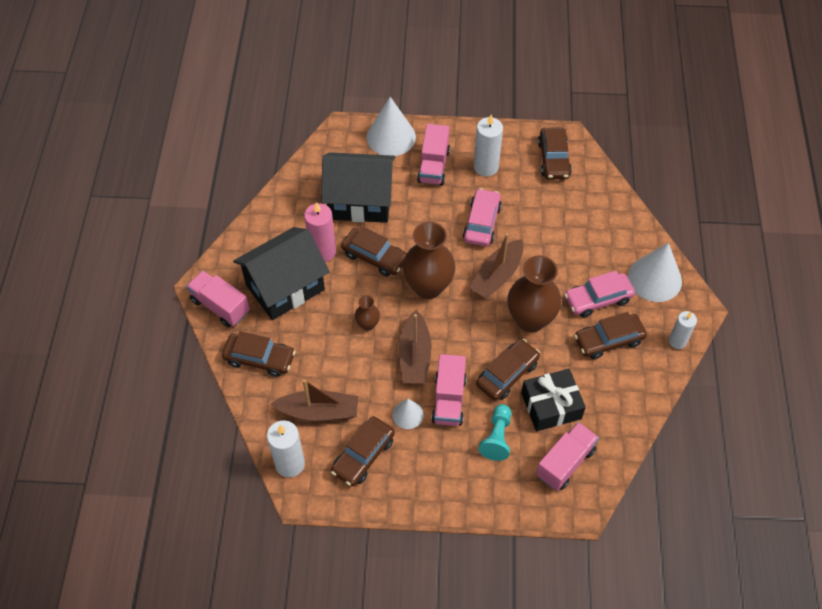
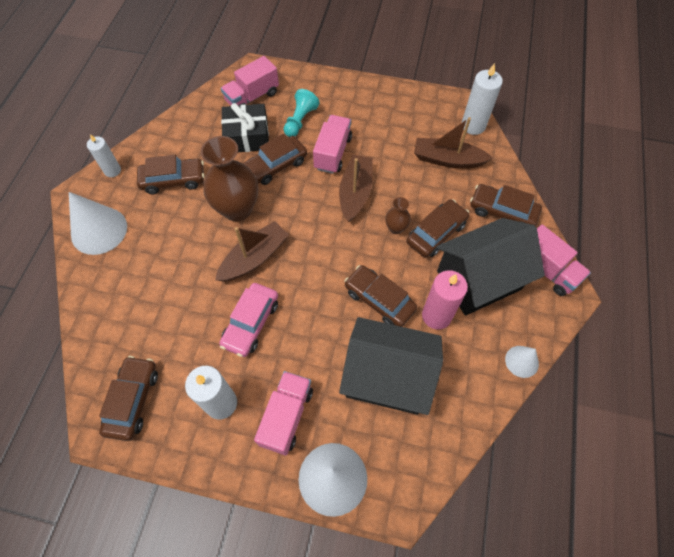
camera: 170 degrees left, 5 degrees up
(363, 455) = (412, 123): brown car -> brown car (436, 233)
(407, 414) = (370, 147): white cone -> white cone (522, 361)
(428, 287) = (328, 257): brown vase -> none
(598, 299) = (164, 219): pink car -> none

